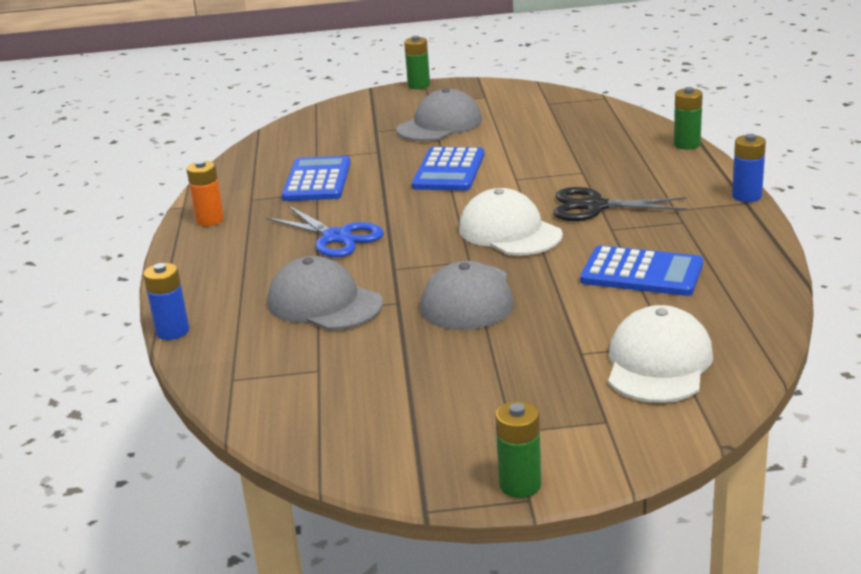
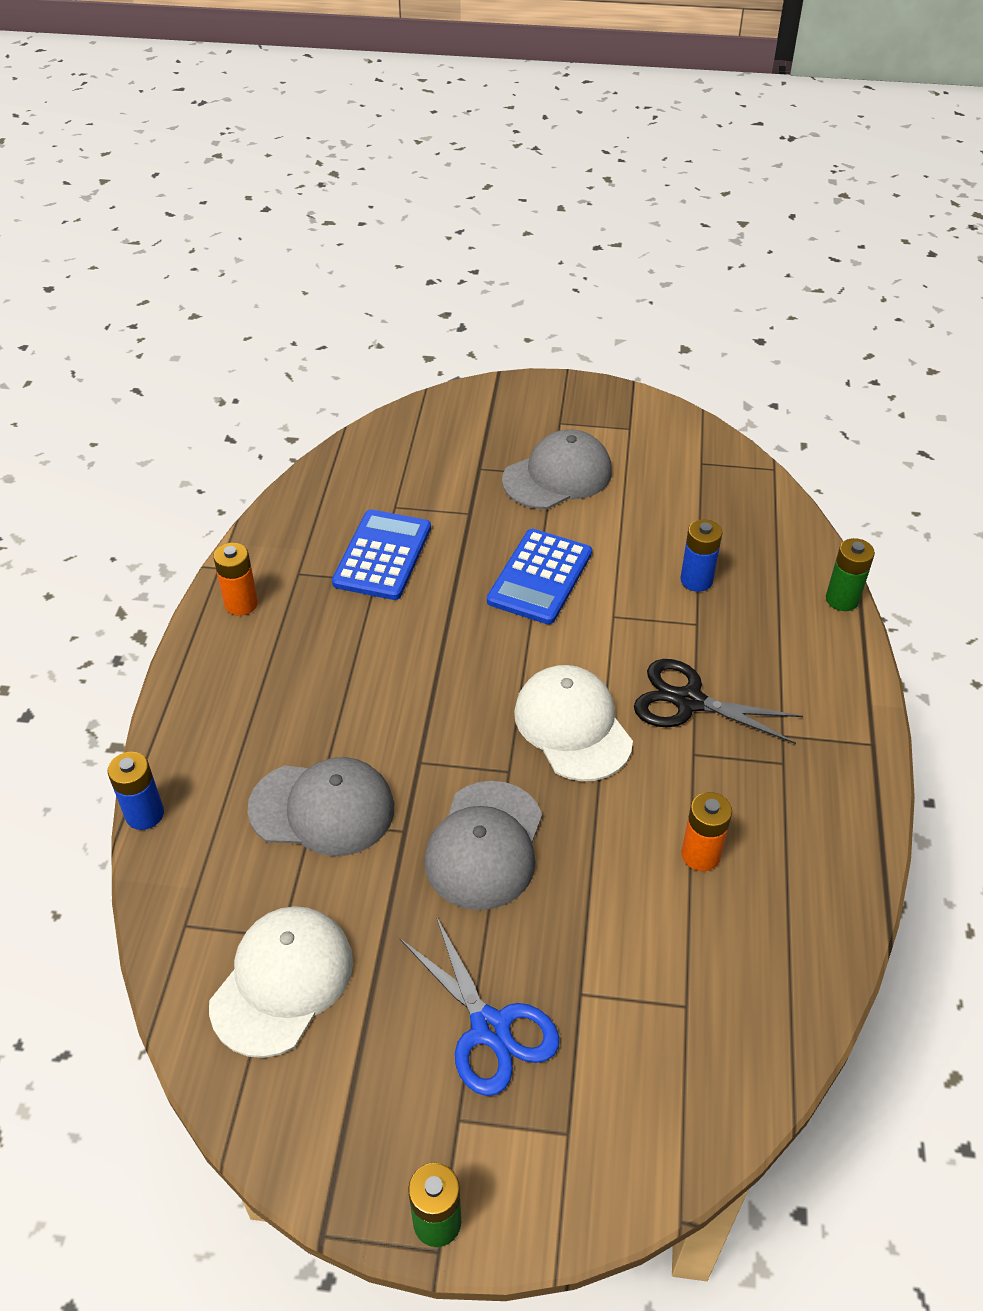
camera: 10 degrees right, 20 degrees up
(324, 303) = (322, 808): grey cap -> grey cap turned 135 degrees clockwise
(336, 237) = (372, 679): blue scissors -> blue scissors (490, 1028)
(419, 85) = (557, 382): green battery -> none
(642, 273) = (700, 855): blue calculator -> orange battery
(658, 363) = (662, 1041): white cap -> white cap (282, 982)
(747, 196) = (878, 731): blue battery -> blue battery (696, 580)

